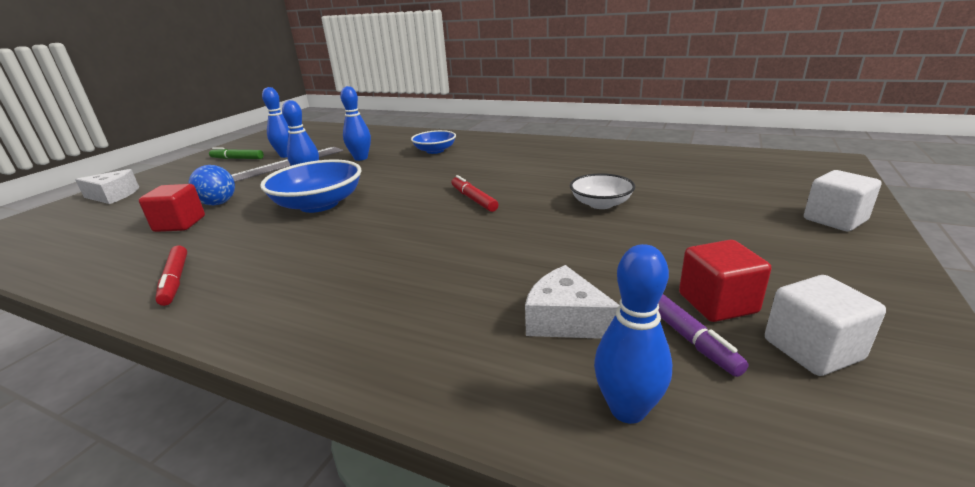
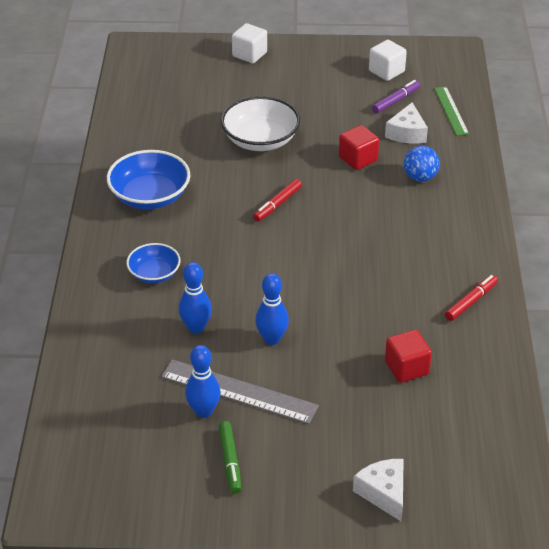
camera: 115 degrees left, 15 degrees up
(218, 203) = (357, 372): blue ball -> blue ball (420, 177)
(319, 204) = (327, 294): blue bowl -> blue bowl (150, 196)
(601, 204) = (260, 140): white bowl -> white bowl, size x1.65
(627, 409) = (451, 111): blue bowling pin -> green ruler
(717, 303) = (365, 92): red cube -> red cube (358, 159)

